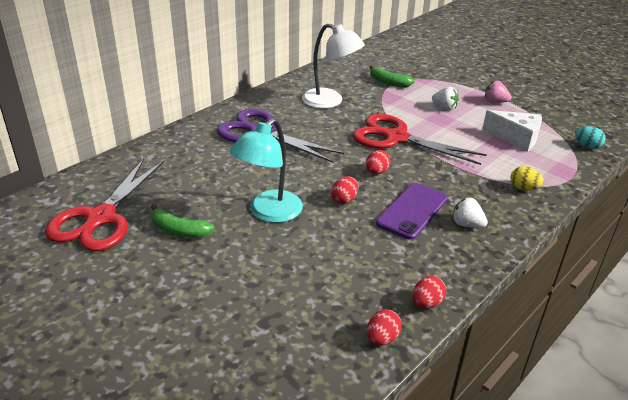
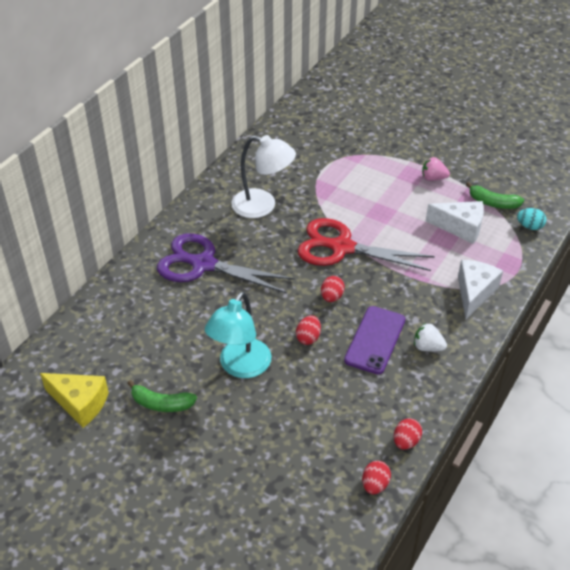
camera: 10 degrees left, 10 degrees up
(100, 218) = (80, 403): red scissors -> yellow cheese
(388, 82) = (318, 167): green banana -> green banana (493, 203)
(444, 107) = (383, 195): white strawberry -> none
(523, 188) = (474, 293): yellow egg -> white cheese

